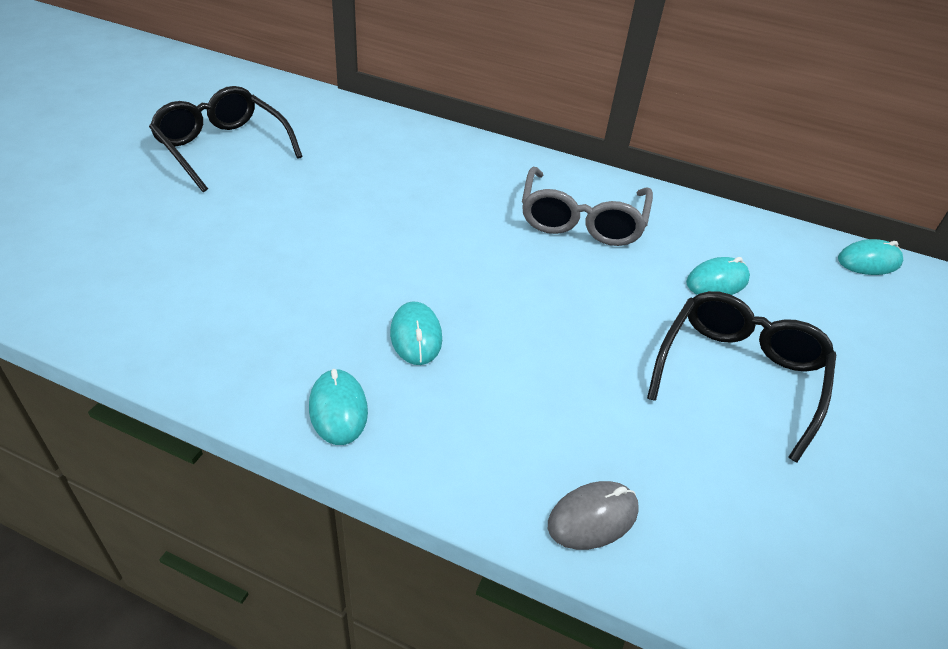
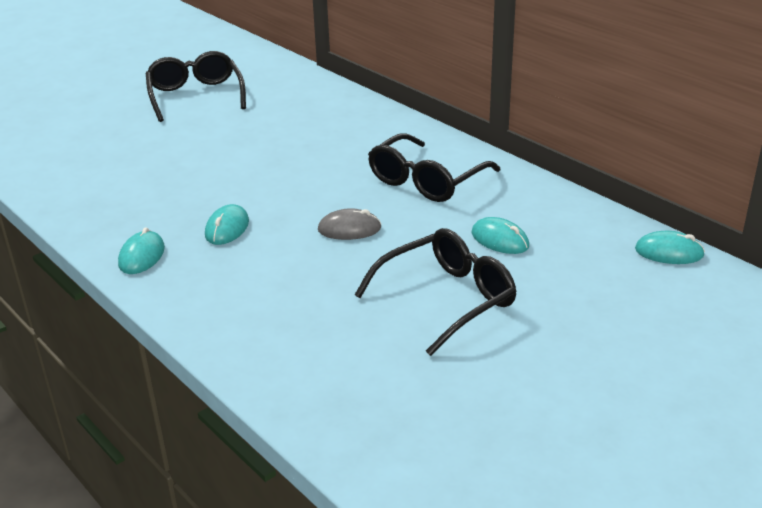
camera: 30 degrees right, 10 degrees down
(582, 220) = (426, 181): grey glasses -> black glasses
(593, 518) = (249, 346): grey mouse -> grey mouse (349, 229)
(717, 281) = (500, 240): turquoise mouse -> turquoise mouse turned 45 degrees clockwise

